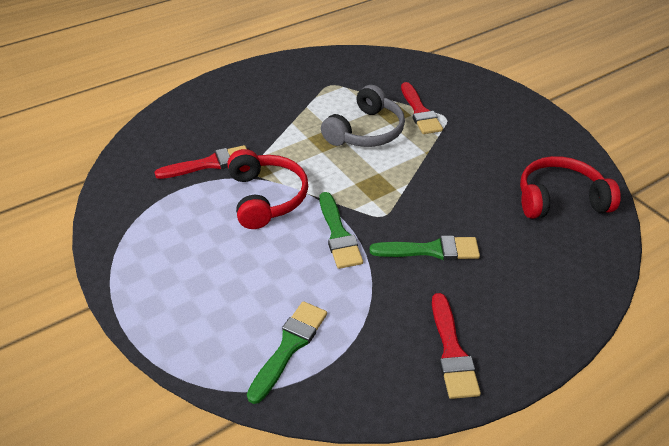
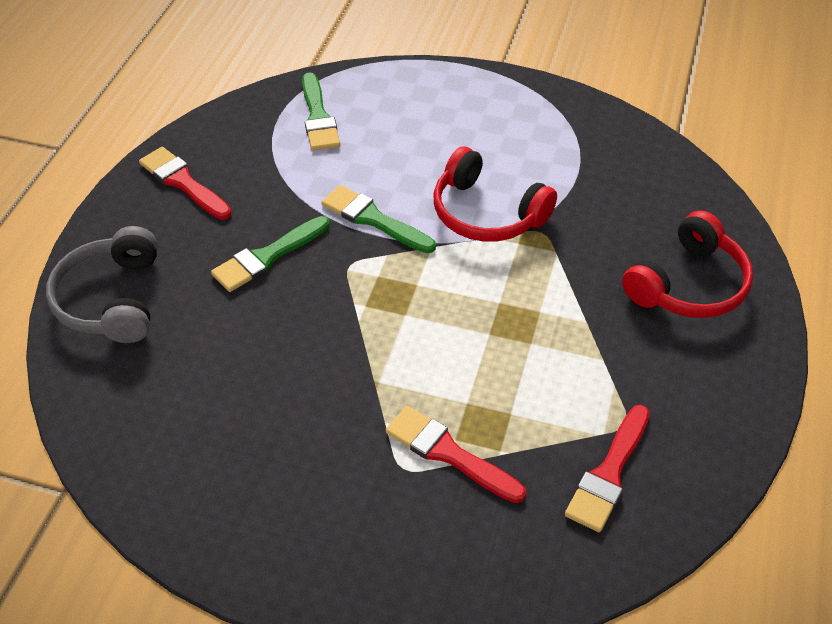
camera: 140 degrees right, 5 degrees up
(209, 164) = (593, 212): red brush -> red brush (608, 474)
(366, 131) = (483, 367): grey headphones -> grey headphones (111, 299)
(559, 199) = (159, 411): red headphones -> red headphones (688, 284)

